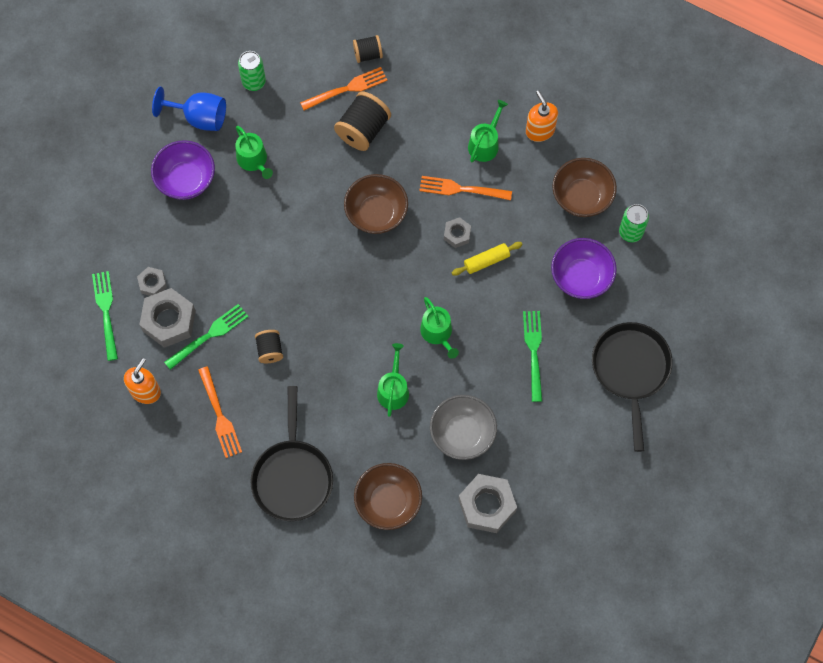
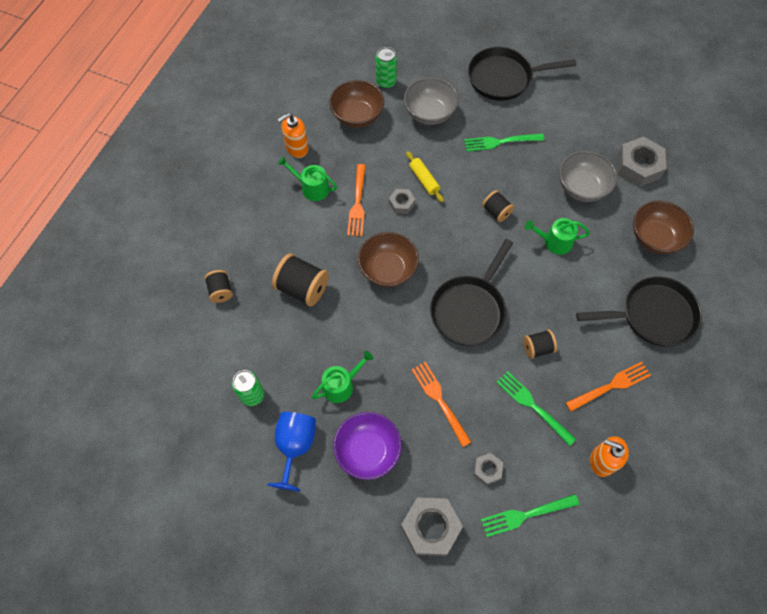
camera: 95 degrees left, 5 degrees down
(169, 321) = (524, 447): grey nut -> grey nut (430, 528)
(321, 289) = (470, 309): none -> black pan
(347, 89) = (259, 306): orange fork -> orange fork (439, 400)
(438, 333) = (496, 211): green watering can -> black spool
(581, 277) = (429, 113): purple bowl -> grey bowl

